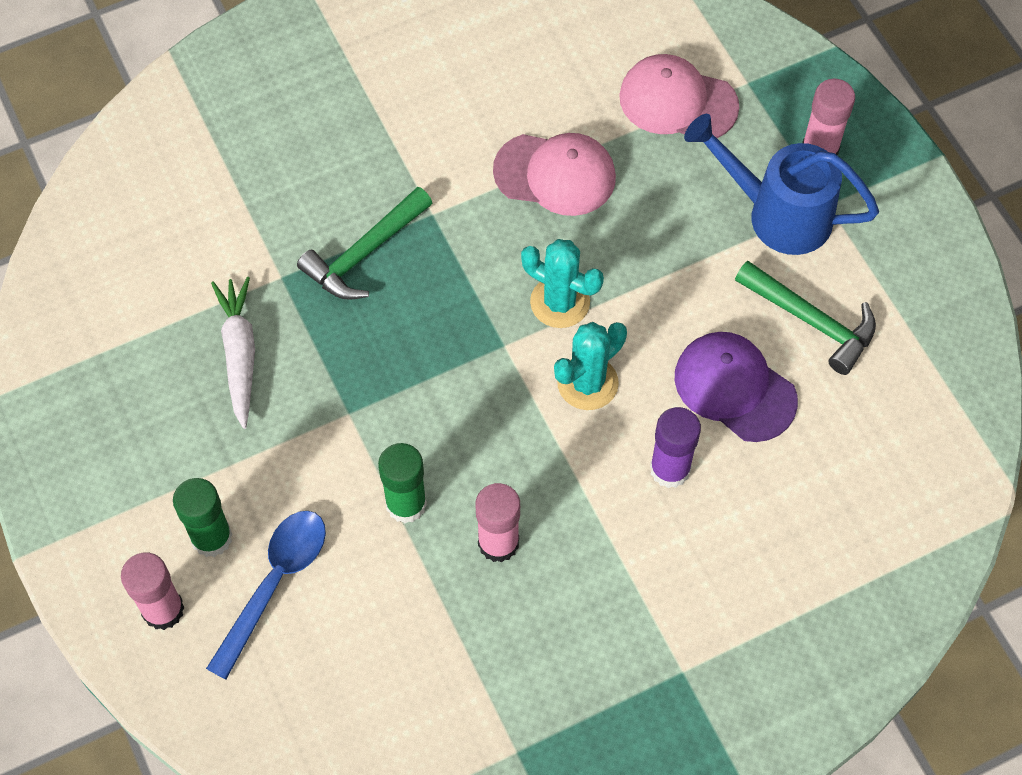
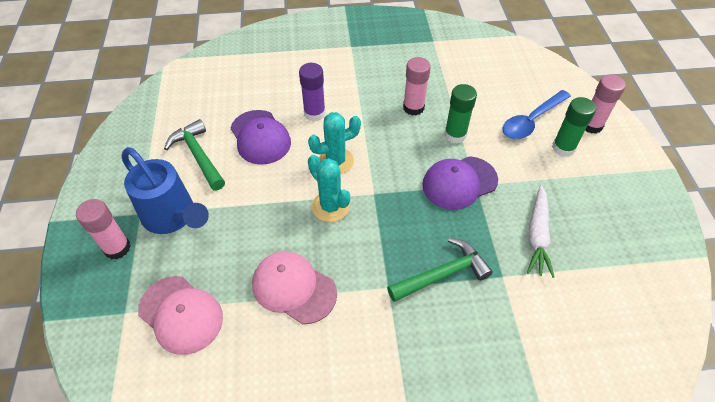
camera: 160 degrees left, 10 degrees down
(376, 407) = (459, 183): none -> purple cap

